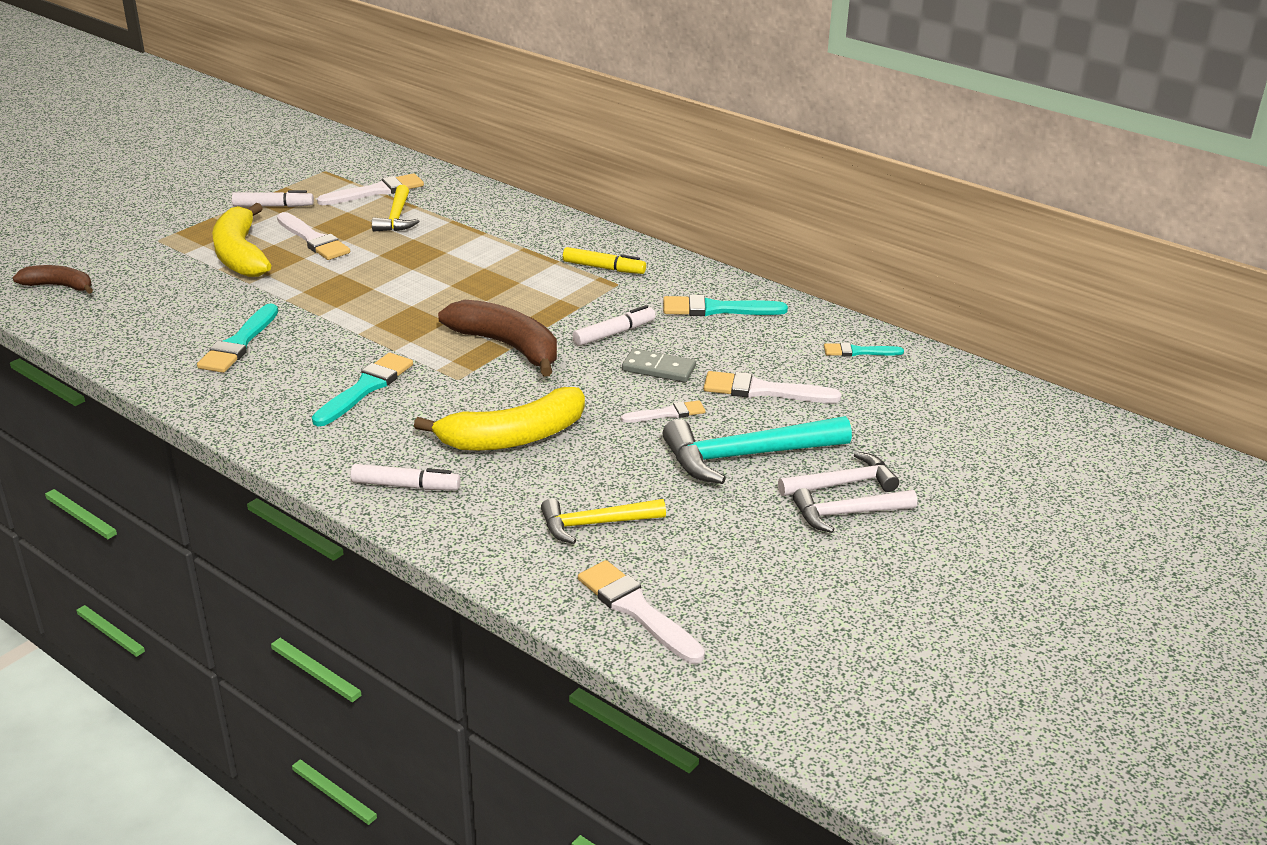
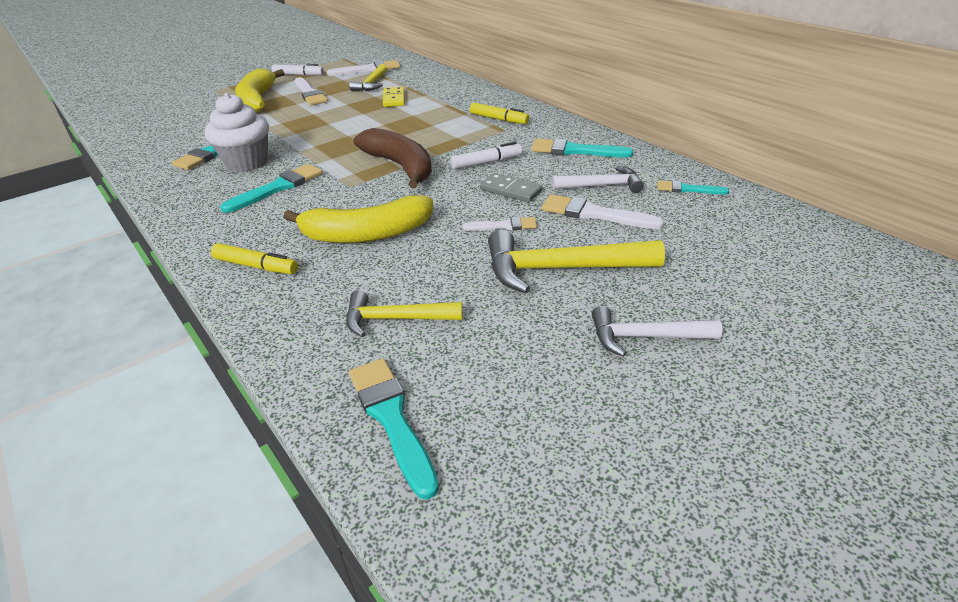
camera: 15 degrees right, 5 degrees up
(59, 286) = (133, 112): brown banana -> none
(297, 355) = (247, 162): none -> white cupcake
(405, 486) = (256, 266): white marker -> yellow marker
(444, 242) = (394, 99): none -> yellow domino
(637, 610) = (392, 419): white brush -> turquoise brush
(746, 456) = (560, 269): turquoise hammer -> yellow hammer
(843, 483) = (647, 305): white hammer -> white hammer (602, 185)

